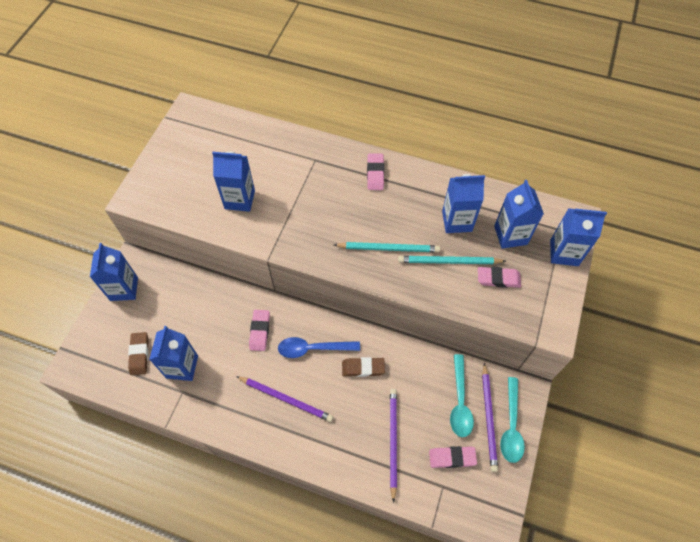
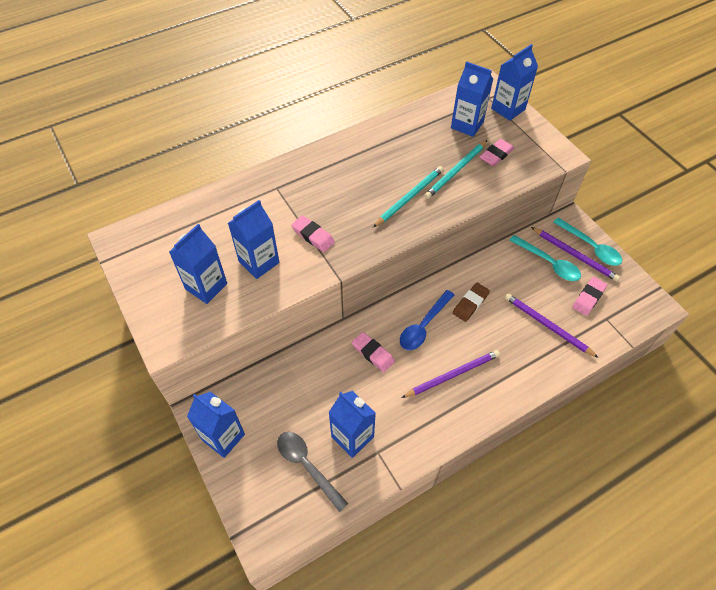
camera: 50 degrees left, 5 degrees down
(139, 354) = (307, 466): brown eraser -> grey spoon
(375, 173) = (332, 161): pink eraser -> pink eraser (313, 236)
(457, 221) = (426, 144): blue carton -> blue carton (206, 286)

